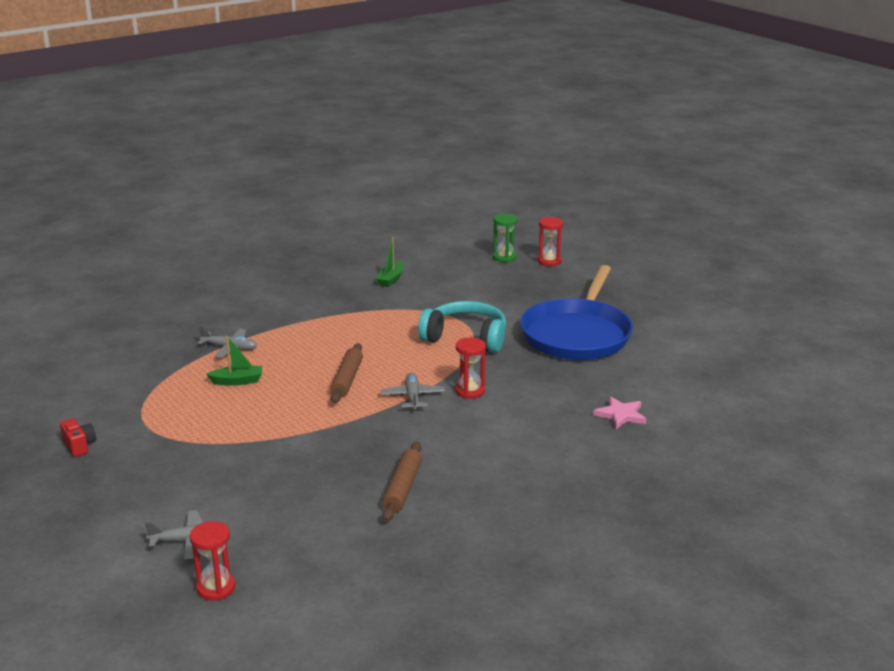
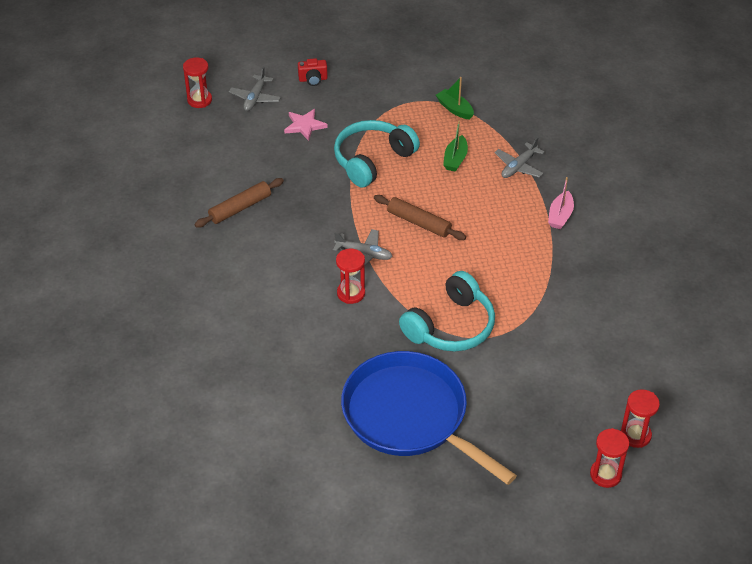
camera: 115 degrees right, 20 degrees up
(79, 446) = (406, 67): red camera -> red camera (313, 79)
(267, 426) = (372, 160): none -> turquoise headphones
(289, 318) = (560, 216): none -> pink boat
(391, 280) = (616, 314): green boat -> green boat (455, 109)
(402, 488) = (240, 208): brown rolling pin -> brown rolling pin turned 75 degrees counterclockwise
(504, 257) = (635, 435): green hourglass -> red hourglass
(620, 415) = (246, 378): pink star -> pink star (304, 125)

